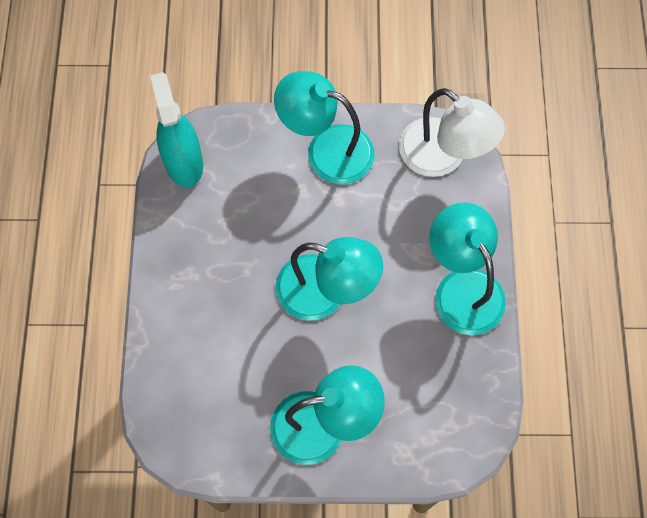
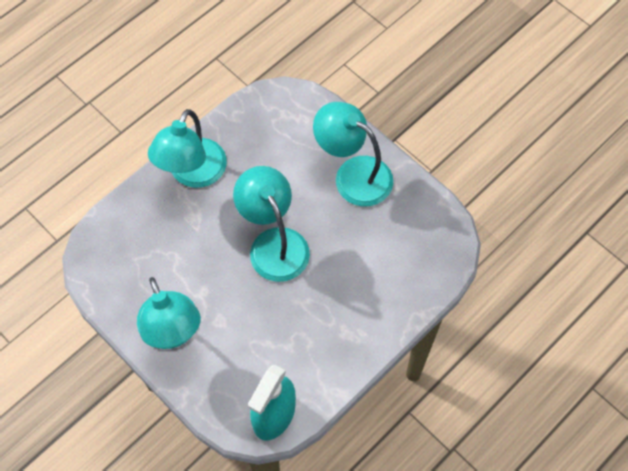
camera: 135 degrees left, 5 degrees down
(443, 157) = (109, 257): white lamp -> none

